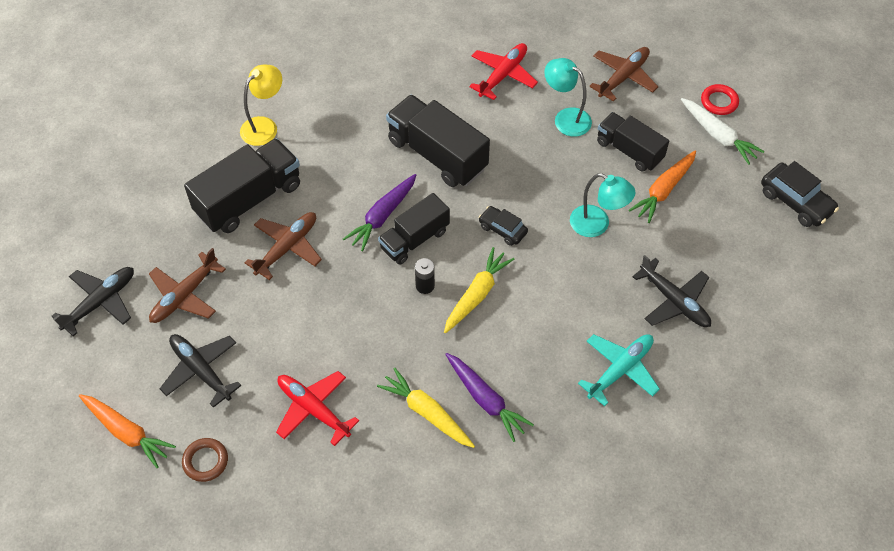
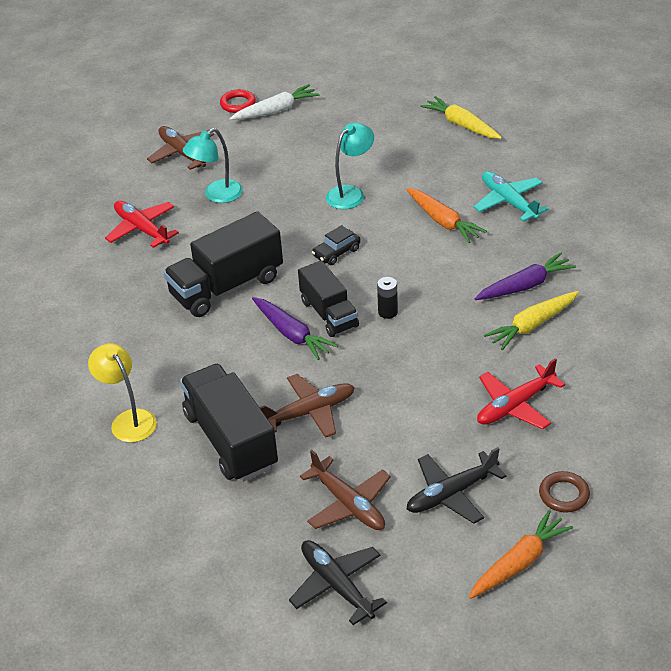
camera: 75 degrees left, 15 degrees down
(287, 248) = (309, 412): brown plane -> brown plane turned 105 degrees clockwise
(477, 295) = (407, 278): yellow carrot -> yellow carrot (461, 125)
(629, 151) = (272, 162): black truck -> none
(663, 190) = (325, 150): orange carrot -> orange carrot (443, 221)
(674, 301) = (445, 162): black plane -> none
(795, 201) = (362, 83): black car -> none

